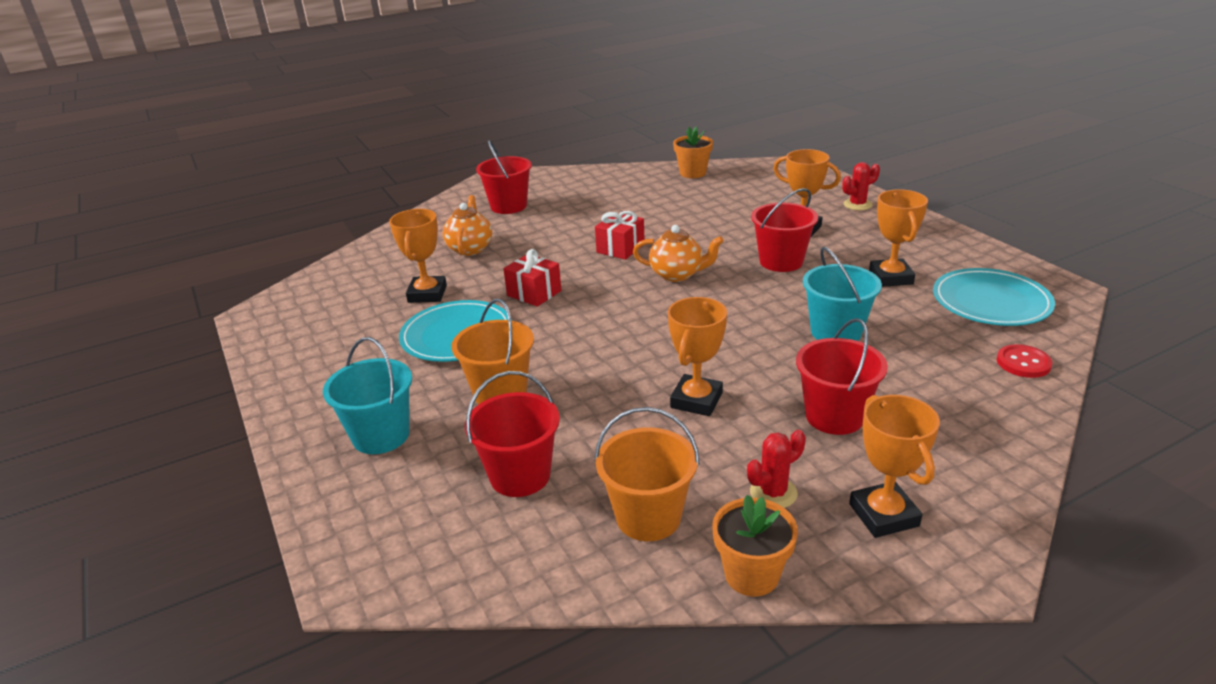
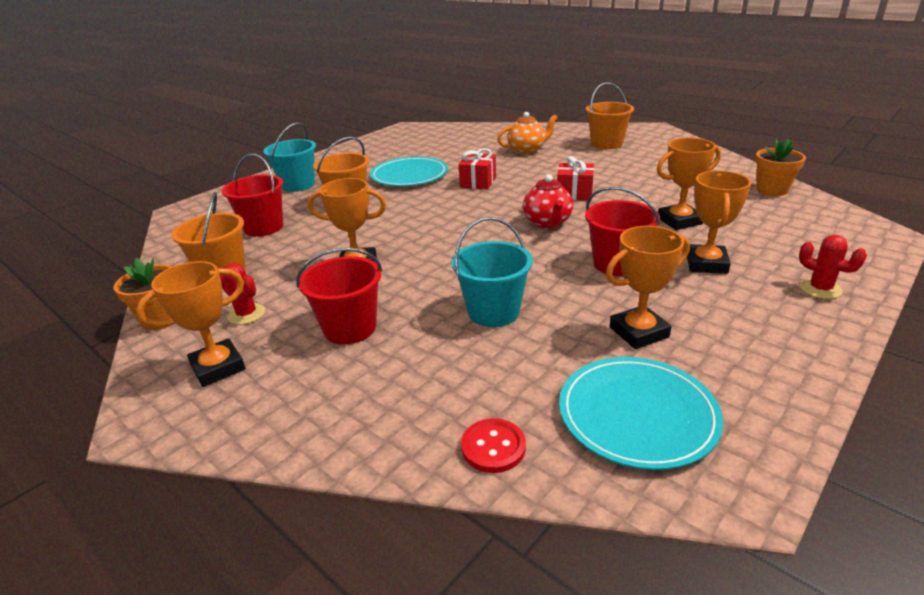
camera: 70 degrees right, 0 degrees up
(427, 294) = (455, 155): orange trophy -> orange trophy (679, 221)
(508, 206) = (606, 144): red bucket -> orange bucket
(677, 274) = (547, 223): orange teapot -> red teapot

